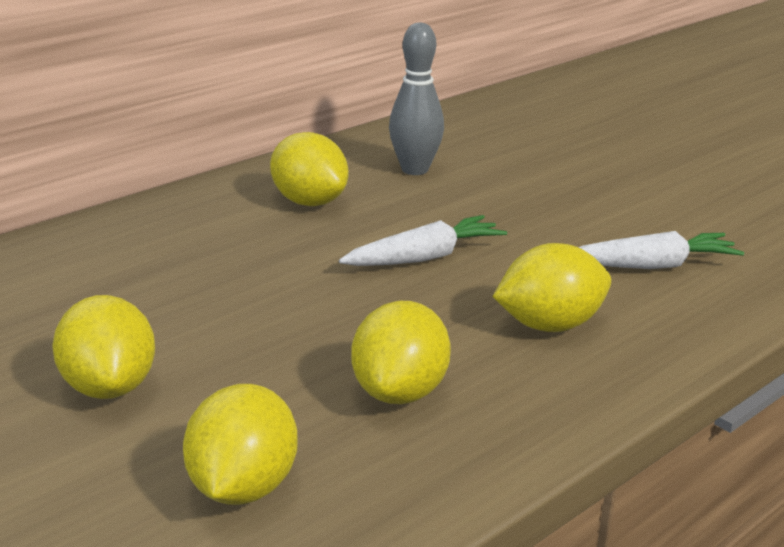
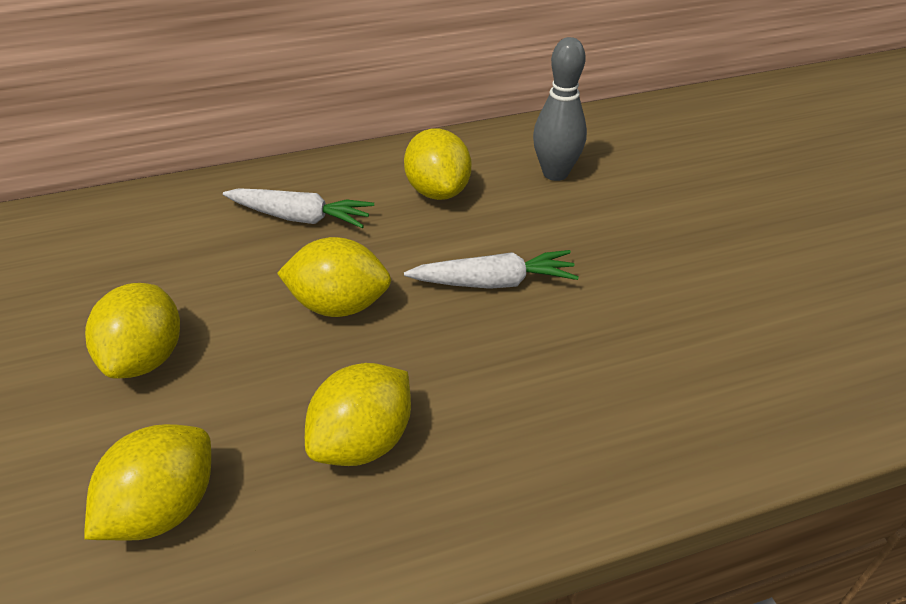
camera: 25 degrees right, 15 degrees up
(549, 325) = (554, 401): yellow lemon -> yellow lemon (339, 305)
(653, 265) = (711, 353): white carrot -> white carrot (300, 218)

